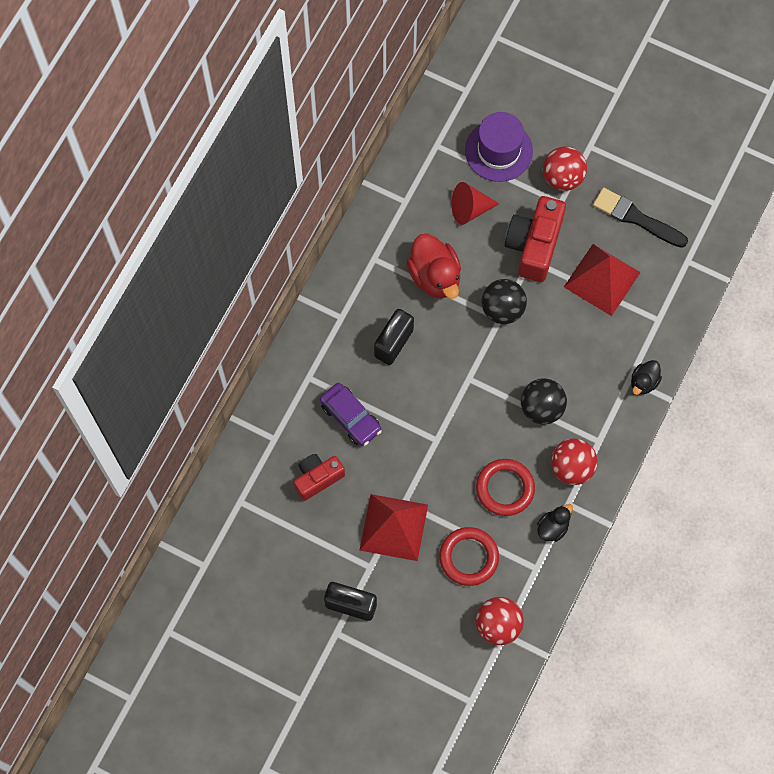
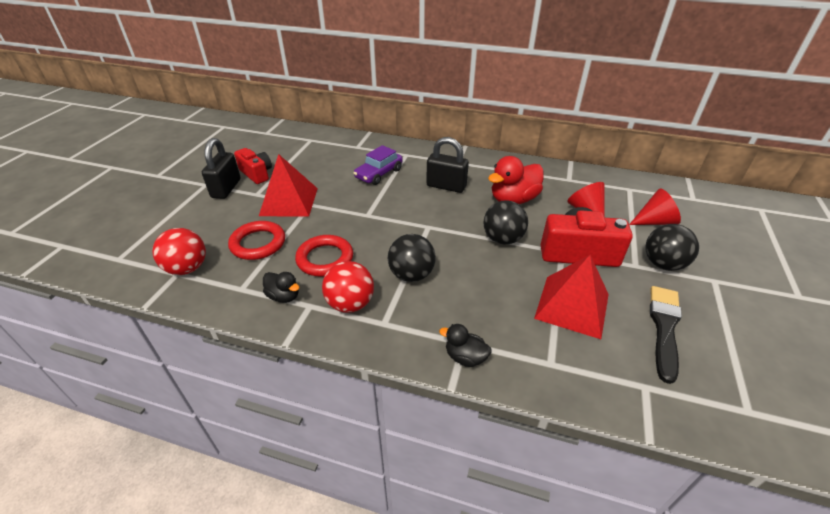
camera: 80 degrees right, 30 degrees down
(317, 478) = (329, 165): red camera -> red camera (257, 174)
(498, 151) = (654, 221): purple hat -> red cone
(562, 178) = (663, 264): red ball -> black ball

